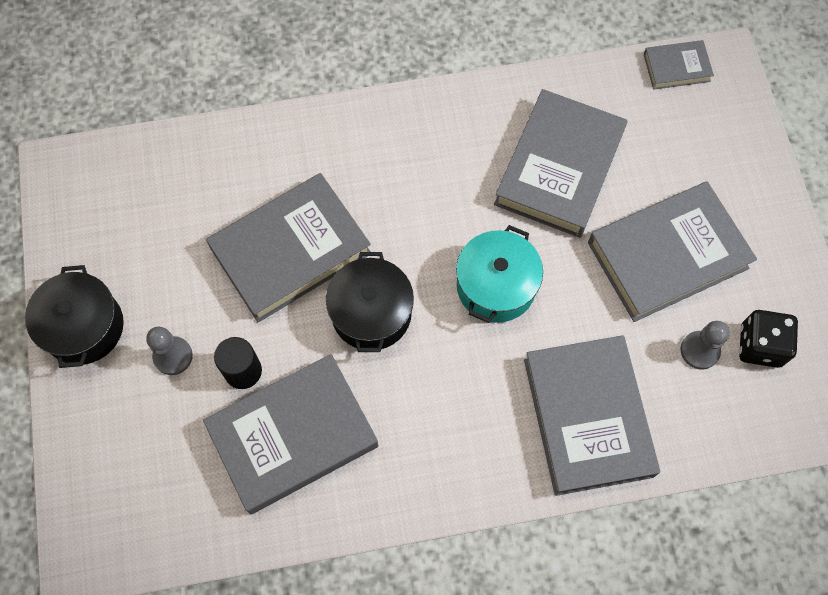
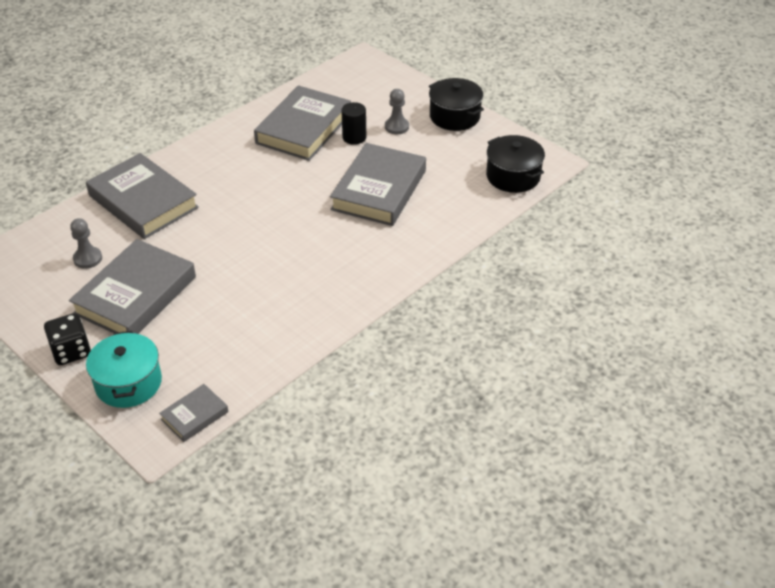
camera: 145 degrees right, 25 degrees down
(371, 313) = (306, 187): black pot -> black pot (513, 176)
(496, 286) = (241, 230): turquoise pot -> turquoise pot (128, 383)
(559, 168) = (243, 307): grey book -> none
(760, 346) = (47, 278): black dice -> black dice (71, 351)

